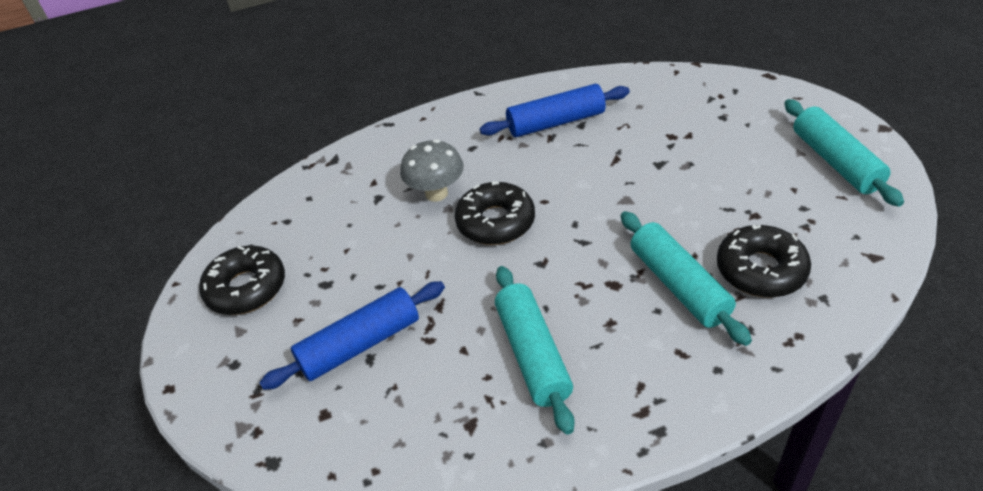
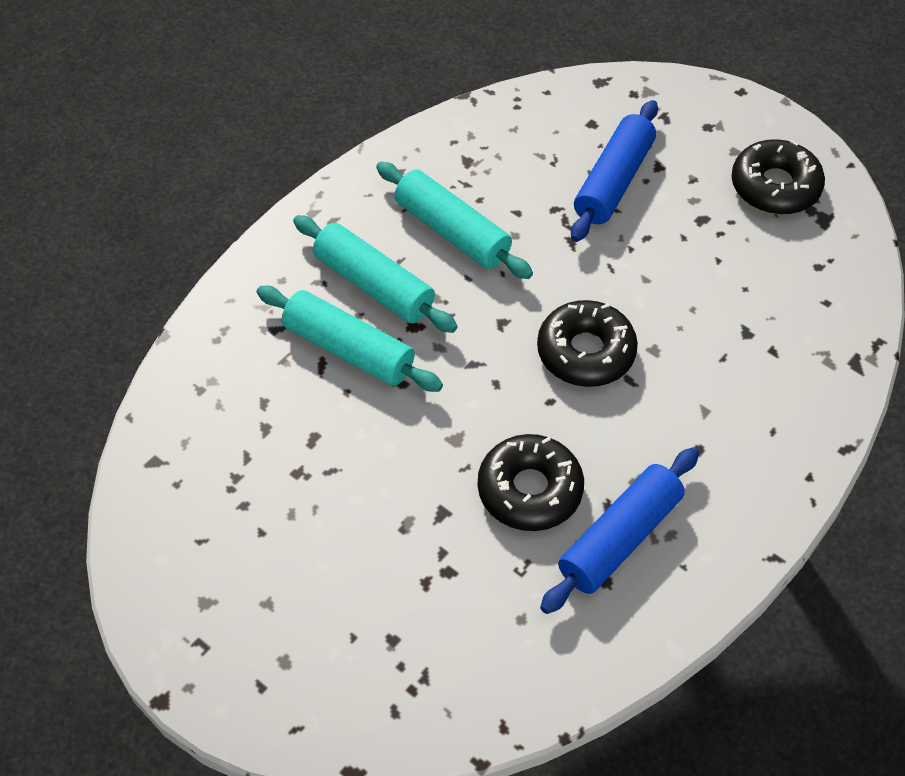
camera: 145 degrees right, 10 degrees up
(436, 193) = (684, 364): grey mushroom -> none
(760, 270) = (271, 399): black donut -> black donut (530, 490)
(835, 161) = (218, 602): turquoise rolling pin -> turquoise rolling pin (373, 285)

